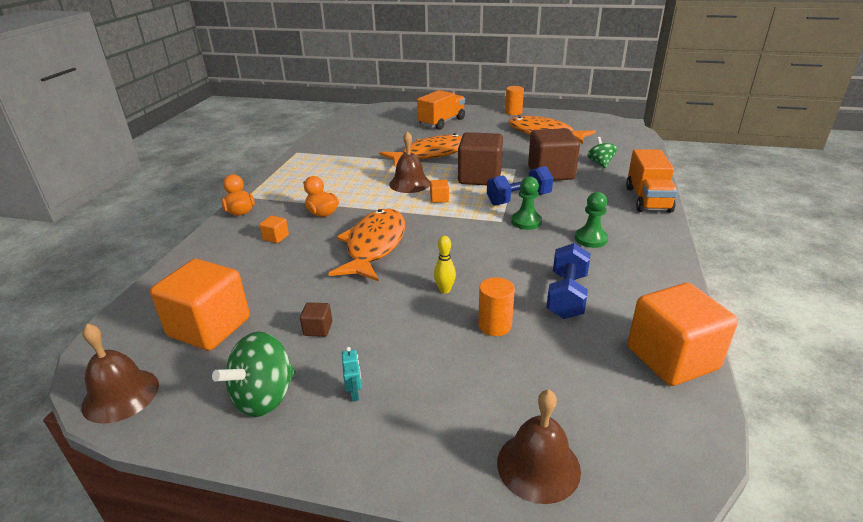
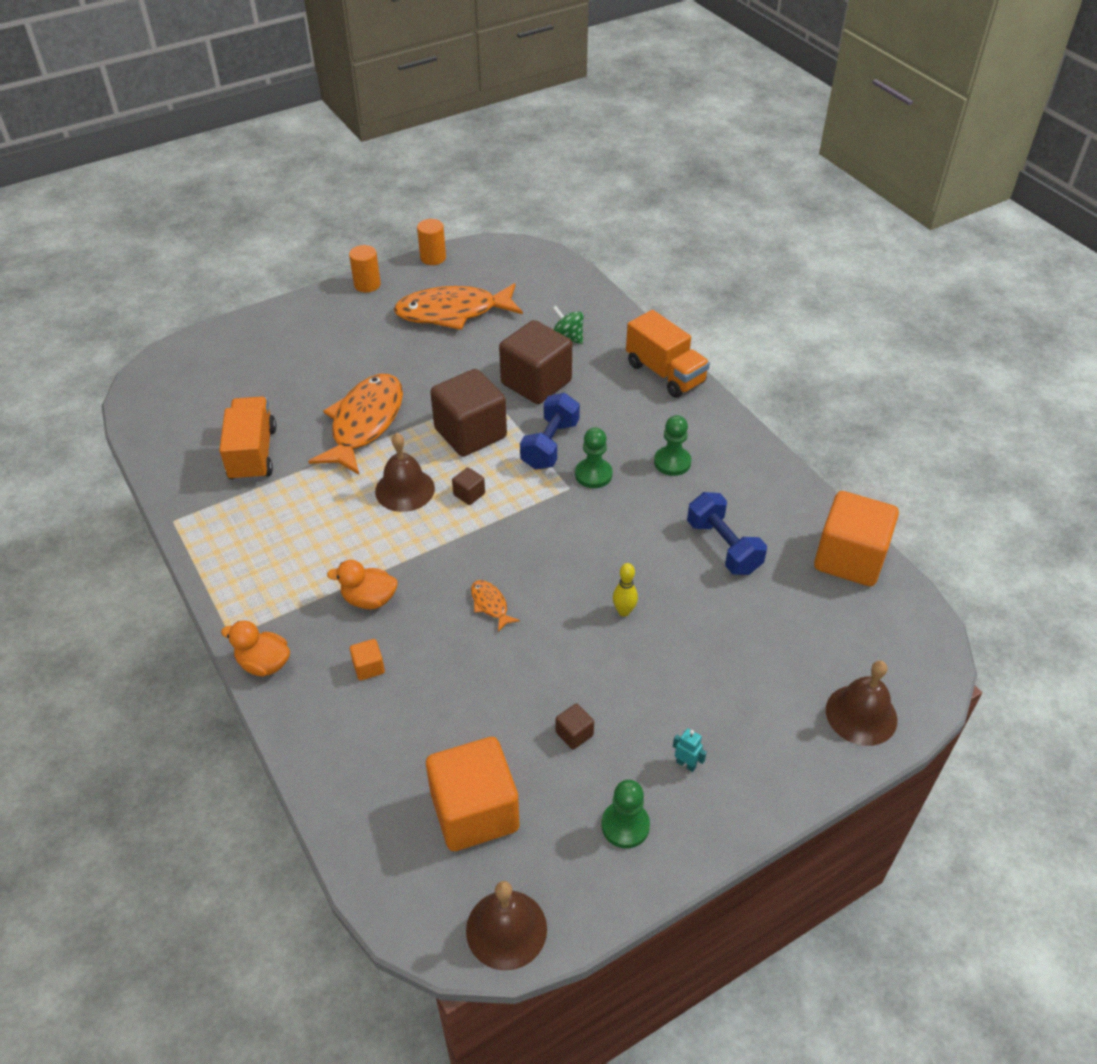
camera: 45 degrees left, 15 degrees up
(264, 397) = (625, 825): green spinning top -> green pawn
(374, 246) = (490, 604): orange fish -> orange fish, size x0.41
(439, 199) = (469, 494): orange cube -> brown cube
(442, 122) = (298, 352): orange truck -> orange truck (253, 454)
(494, 325) = (706, 619): orange cylinder -> orange cylinder (433, 258)

